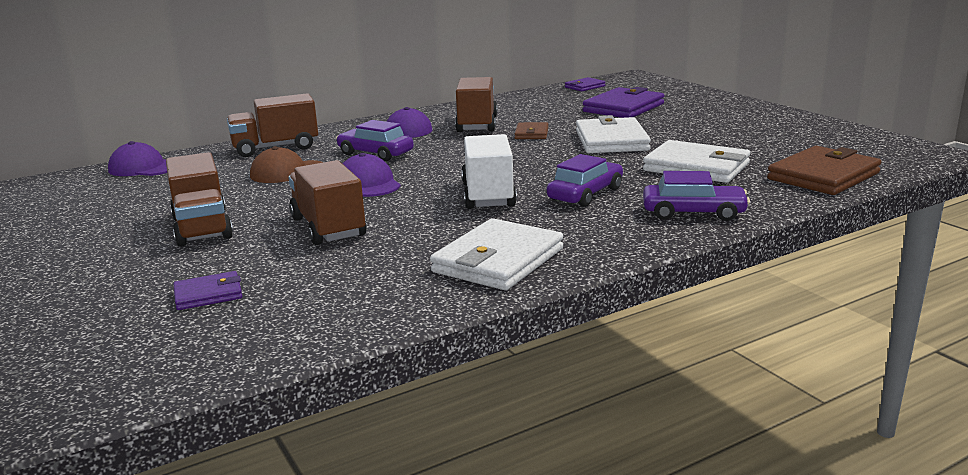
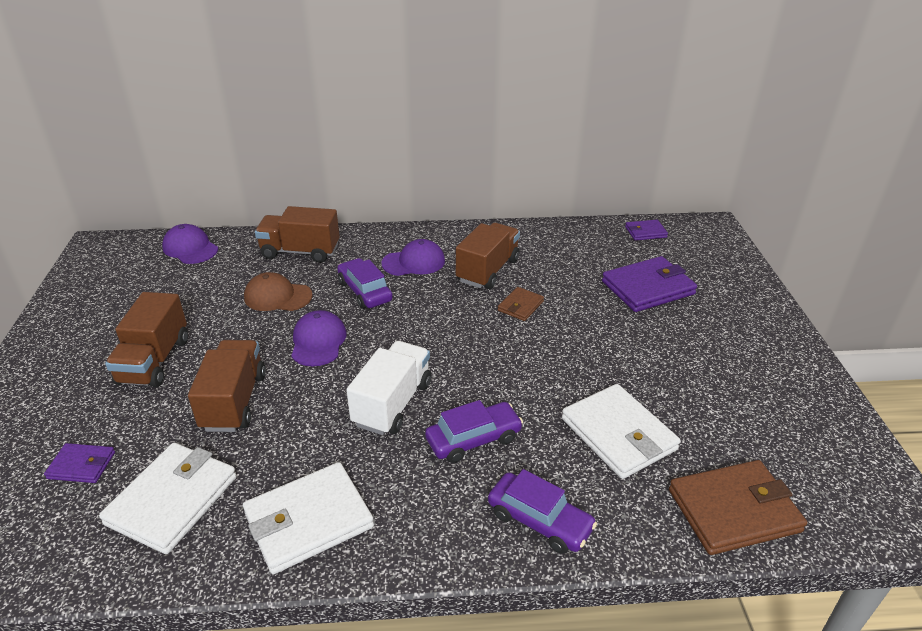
camera: 25 degrees right, 15 degrees up
(611, 141) = (581, 348): white wallet -> white wallet (172, 500)

